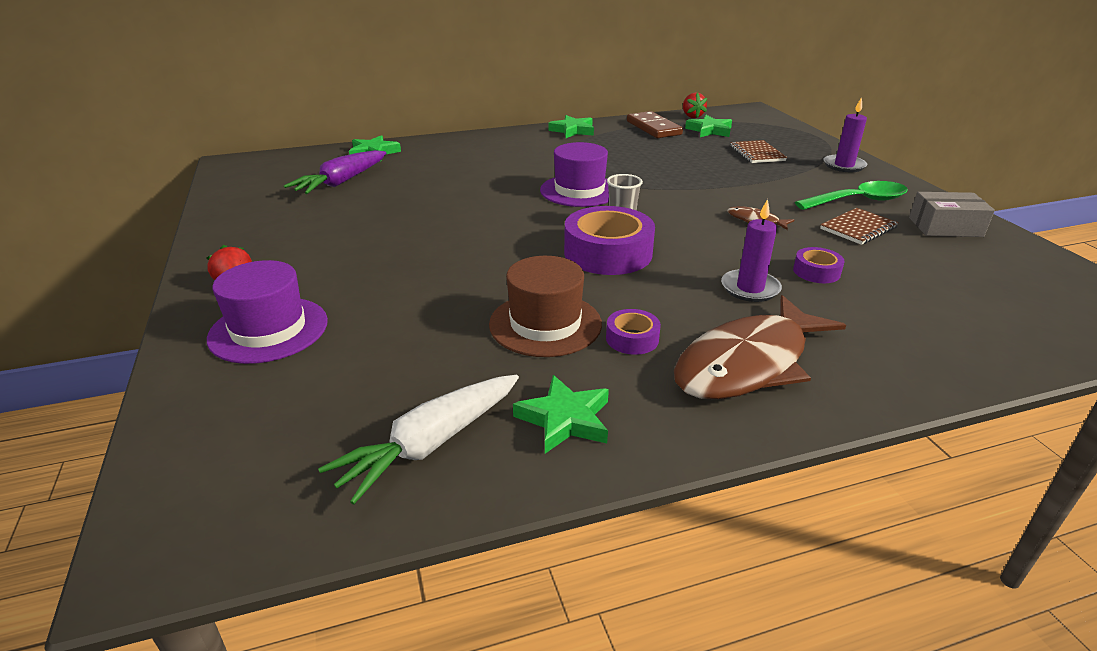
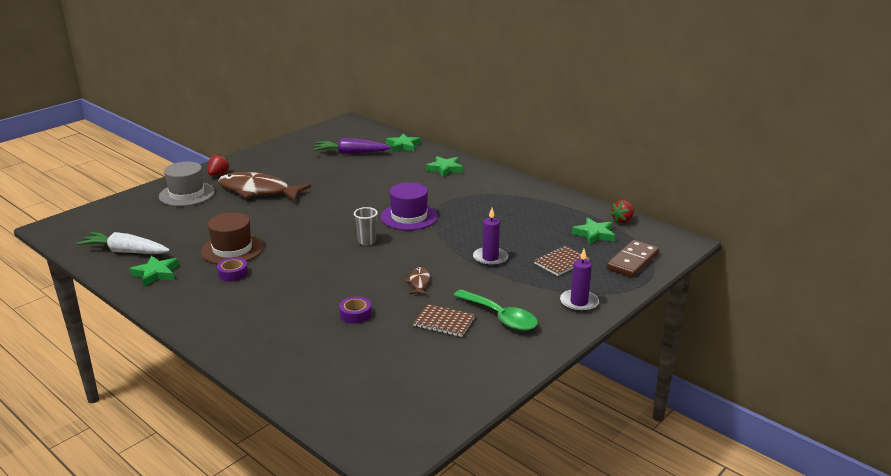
camera: 60 degrees right, 5 degrees down
(268, 330) = (187, 194): purple hat -> grey hat
(573, 130) = (522, 187): green star -> green star (445, 169)
(608, 253) = (325, 246): purple tape -> none
(653, 128) = (569, 212): brown domino -> brown domino (632, 261)
(748, 363) = (229, 308): brown fish -> brown fish (258, 191)
(750, 288) = (314, 296): purple candle -> purple candle (490, 258)
(945, 227) = (483, 358): grey box -> none

